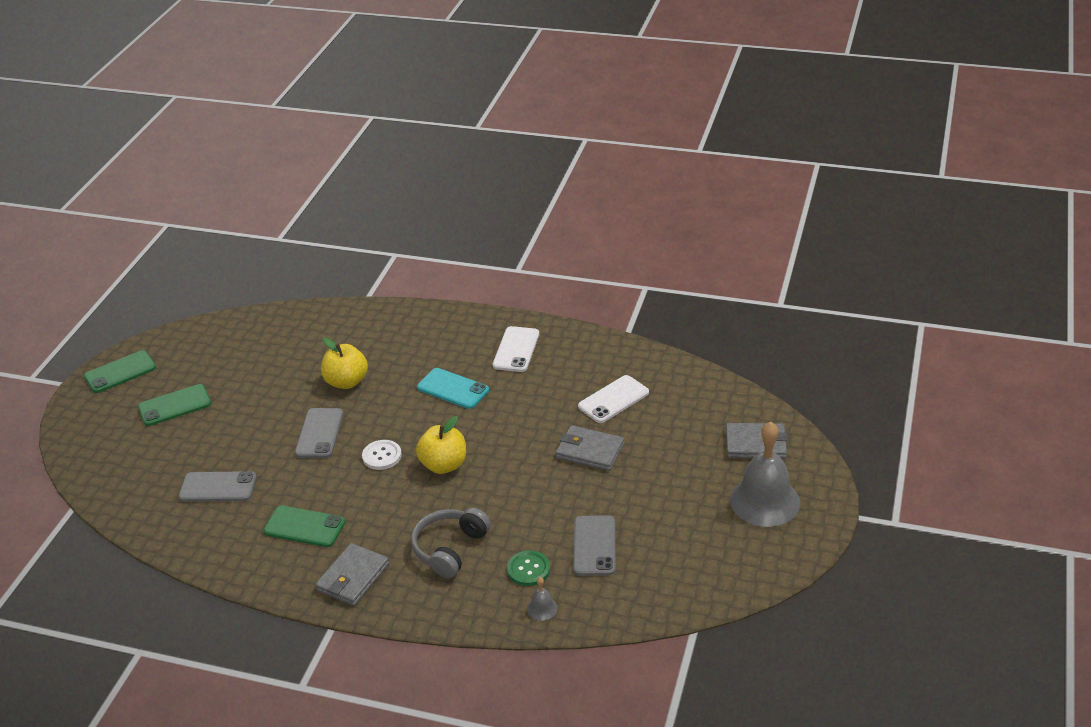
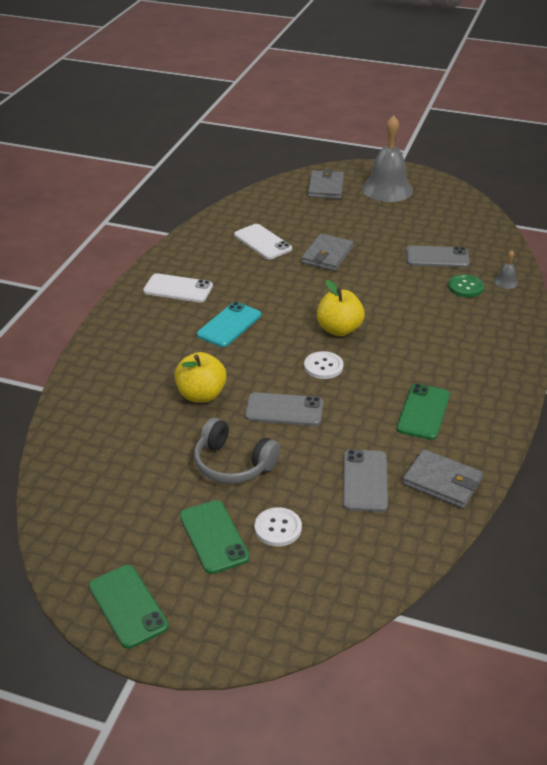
camera: 90 degrees left, 0 degrees up
(175, 439) = (278, 528): none -> white button
(353, 577) = (486, 378): grey wallet -> grey wallet (442, 482)
(449, 548) = (445, 325): grey headphones -> grey headphones (233, 464)

